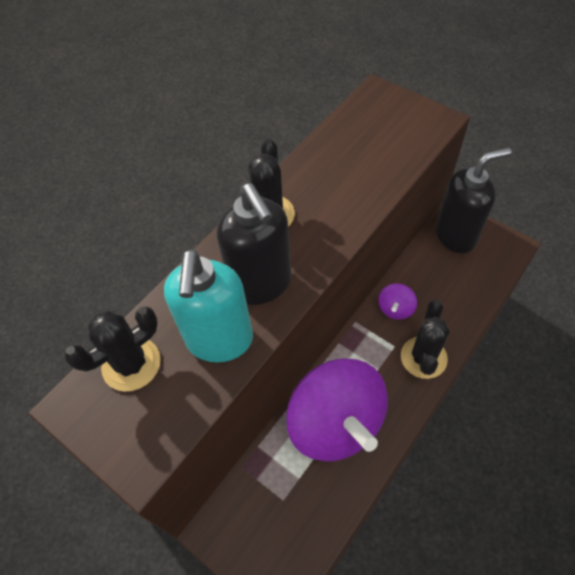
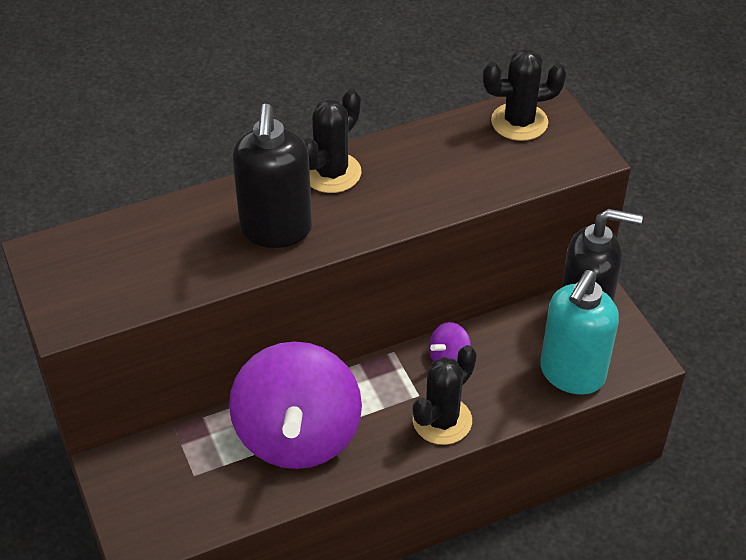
camera: 25 degrees right, 10 degrees down
(131, 364) = (111, 243): black cactus -> black cactus (519, 122)
(219, 340) = (201, 260): turquoise soap dispenser -> turquoise soap dispenser (571, 374)

